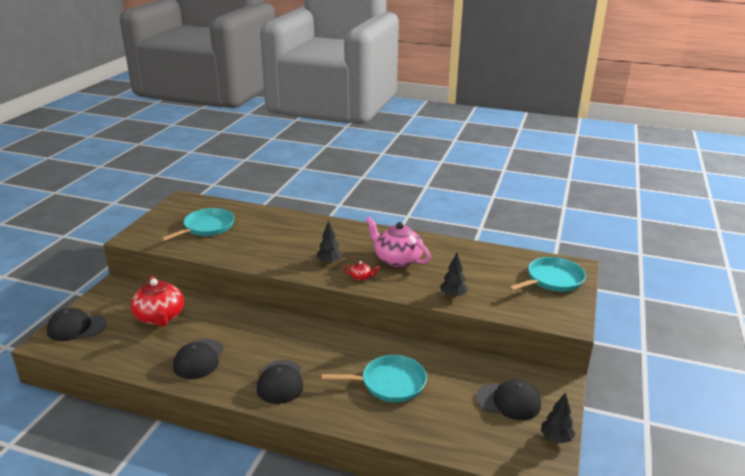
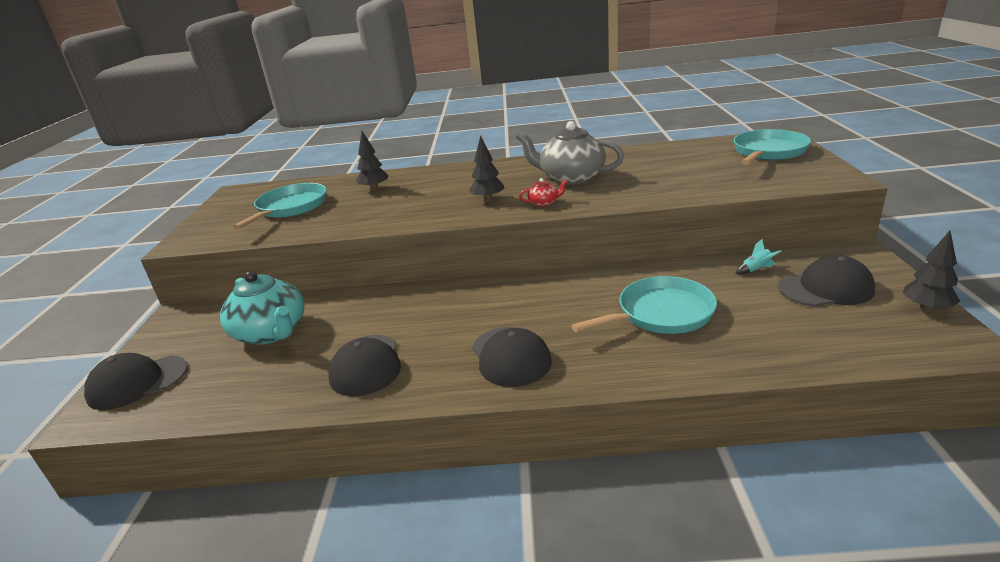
camera: 15 degrees left, 0 degrees up
(160, 317) = (271, 332): red teapot -> turquoise teapot
(397, 259) = (571, 178): pink teapot -> grey teapot
(453, 295) = (676, 191): black tree -> black tree (374, 189)
(479, 371) = (756, 270): none -> turquoise rocket

